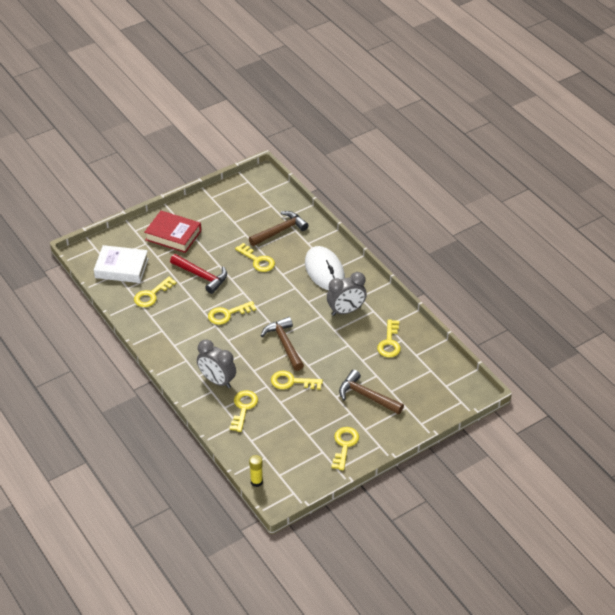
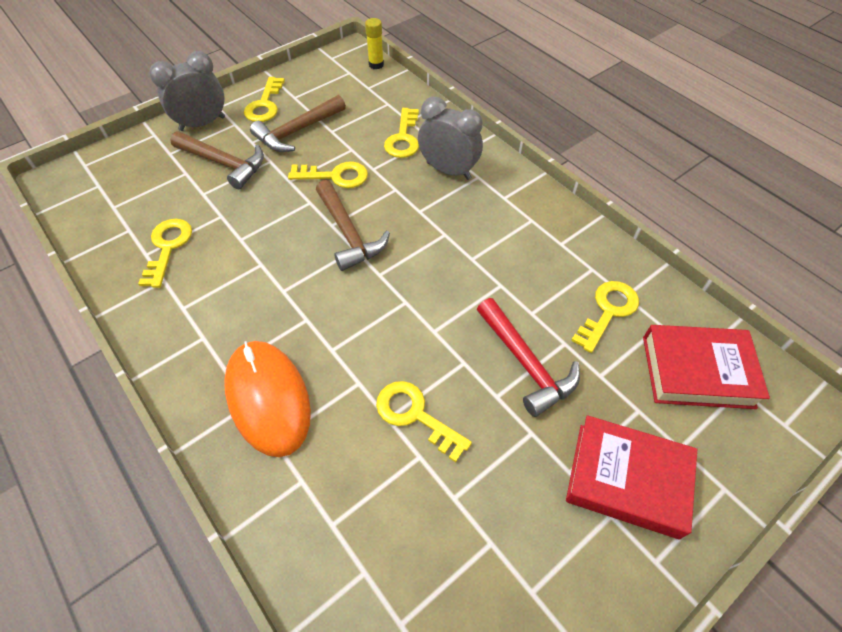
camera: 175 degrees right, 10 degrees up
(121, 268) = (697, 371): white book -> red book
(201, 276) = (526, 363): red hammer -> red hammer turned 150 degrees counterclockwise
(227, 314) = (455, 281): yellow key -> none
(280, 231) = (370, 518): brown hammer -> brown hammer (297, 131)
(324, 270) = (268, 398): white mouse -> orange mouse
(346, 311) = (235, 303): grey clock -> grey clock (202, 124)

